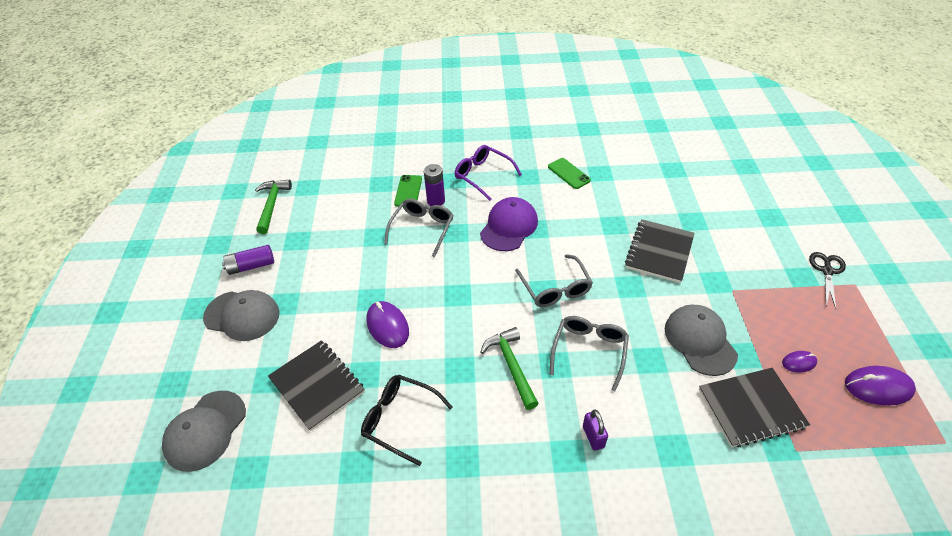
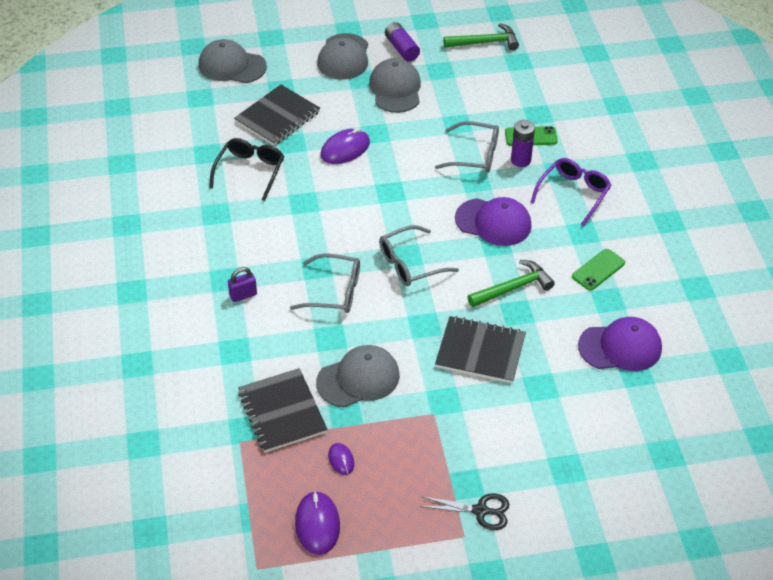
camera: 80 degrees right, 0 degrees up
(310, 276) = (395, 89): none -> grey cap
(511, 365) = (311, 236): green hammer -> green hammer (513, 288)
(648, 173) = (620, 347): none -> purple cap

